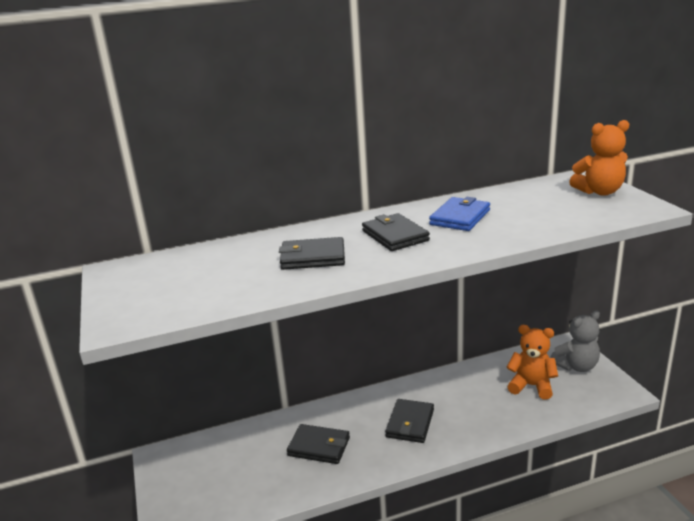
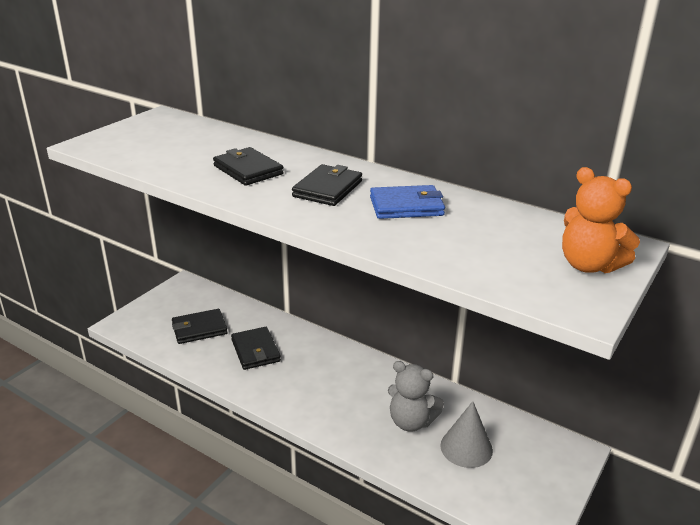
camera: 50 degrees right, 5 degrees up
(410, 423) = (329, 388): black wallet -> black wallet (199, 329)
(531, 386) = (466, 447): orange teddy bear -> grey cone
(576, 366) = (540, 471): grey teddy bear -> grey teddy bear (411, 421)

